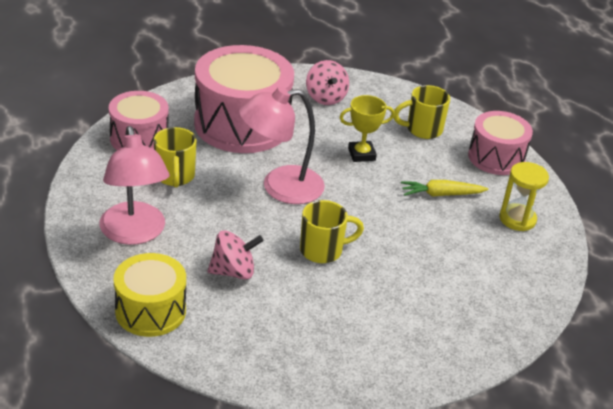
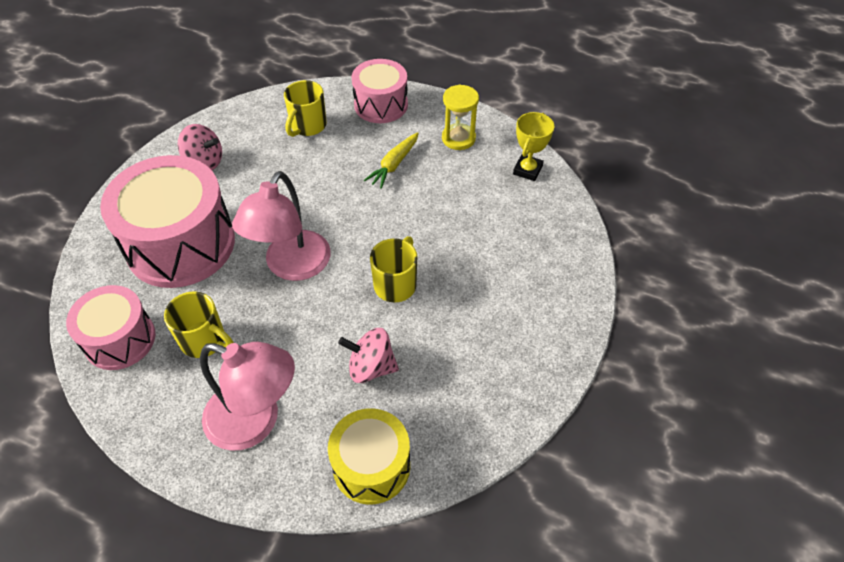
camera: 50 degrees left, 15 degrees up
(233, 271) = (371, 367): pink spinning top -> pink spinning top turned 105 degrees counterclockwise
(361, 154) = (301, 184): yellow trophy -> yellow trophy (527, 170)

